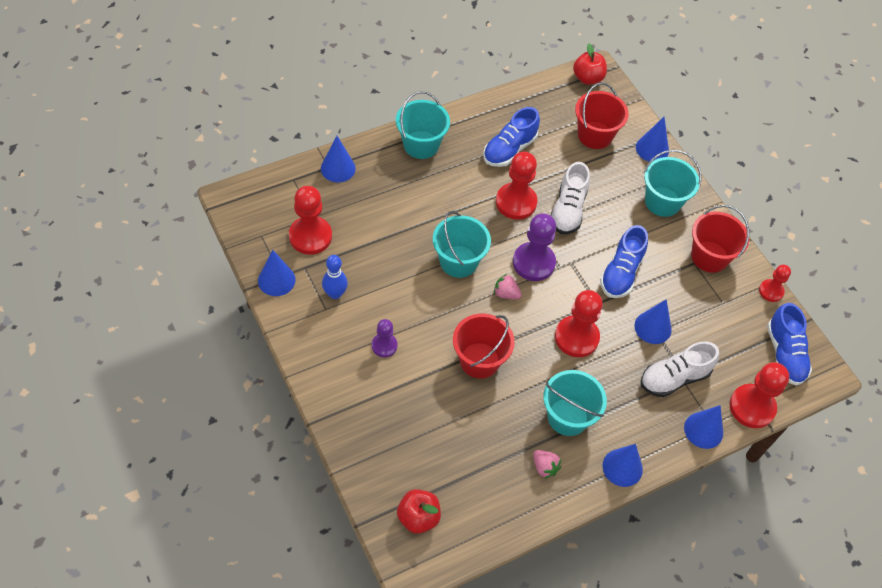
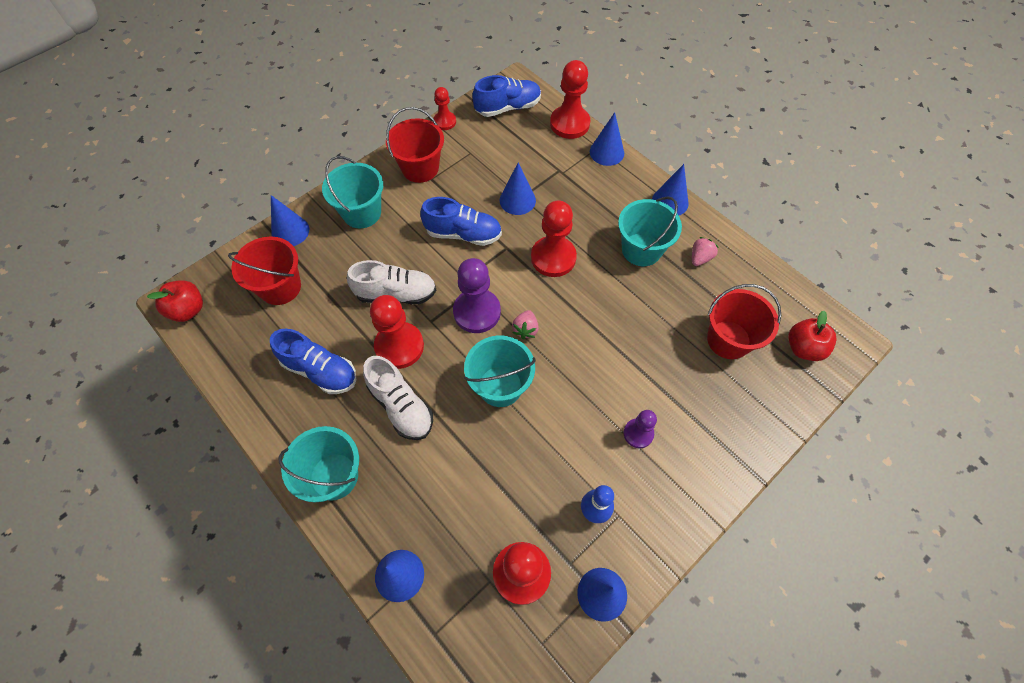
camera: 100 degrees left, 5 degrees up
(479, 360) = (615, 336): red bucket -> red bucket (728, 340)
(674, 378) = (565, 178): white shoe -> white shoe (401, 406)

